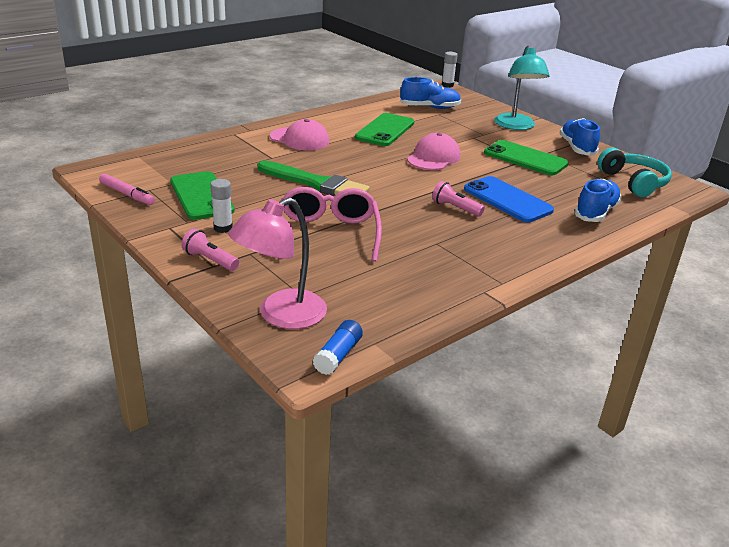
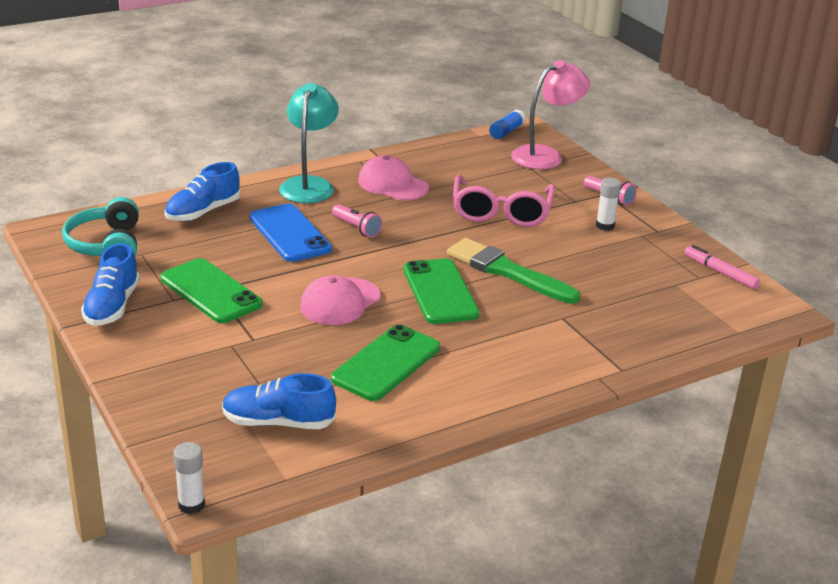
camera: 170 degrees left, 0 degrees up
(201, 196) = (637, 264): green phone -> green phone (440, 292)
(299, 139) = (522, 351): pink cap -> pink cap (392, 184)
(516, 126) = (160, 360): turquoise lamp -> turquoise lamp (309, 185)

